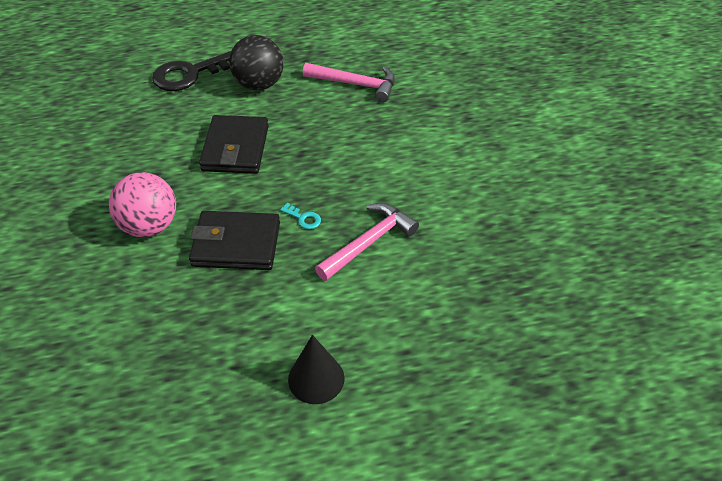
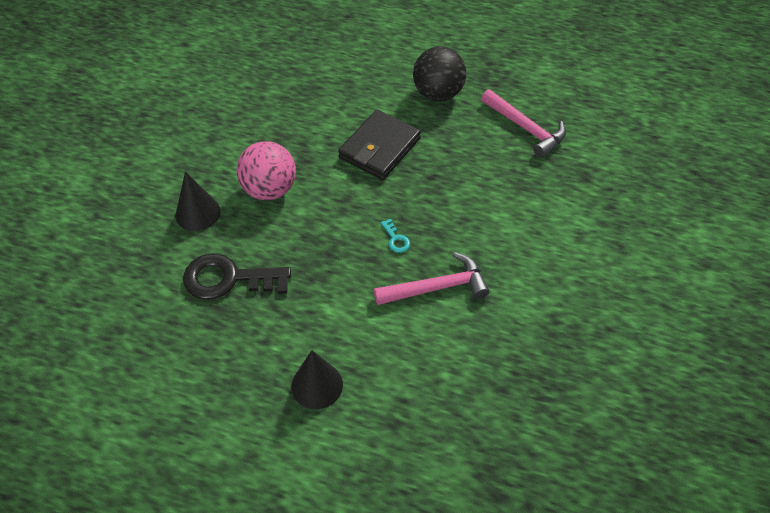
camera: 30 degrees right, 5 degrees up
(86, 278) = (198, 213): none -> black cone
(190, 74) = (384, 60): black key -> black key (228, 279)
(236, 244) = (326, 237): black wallet -> none

